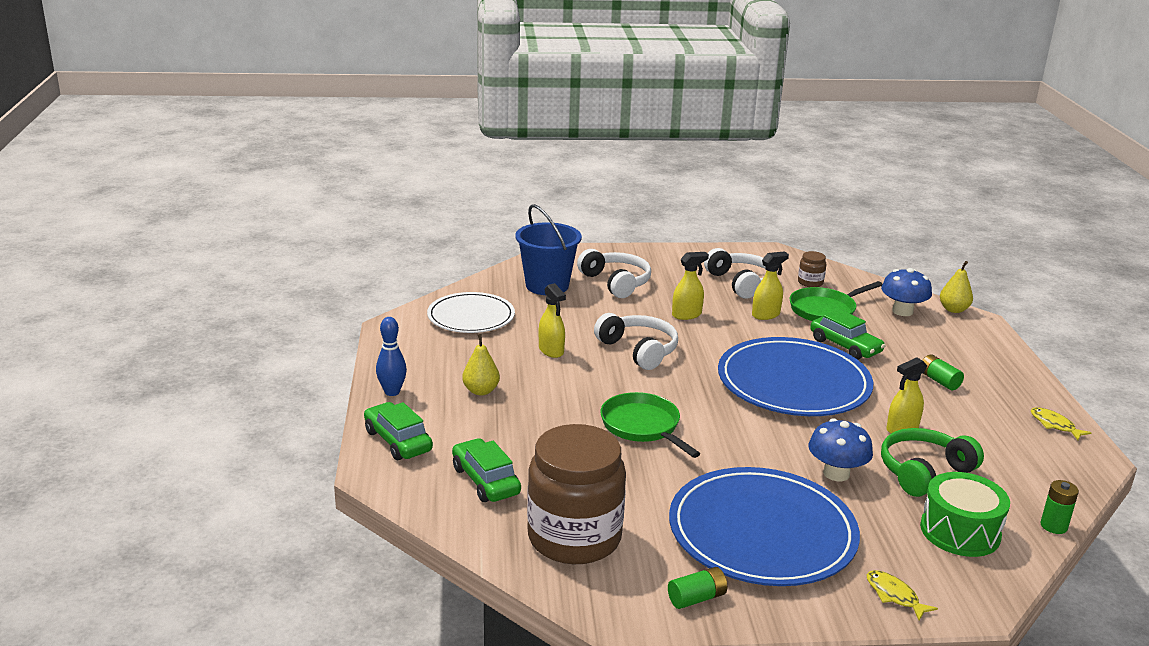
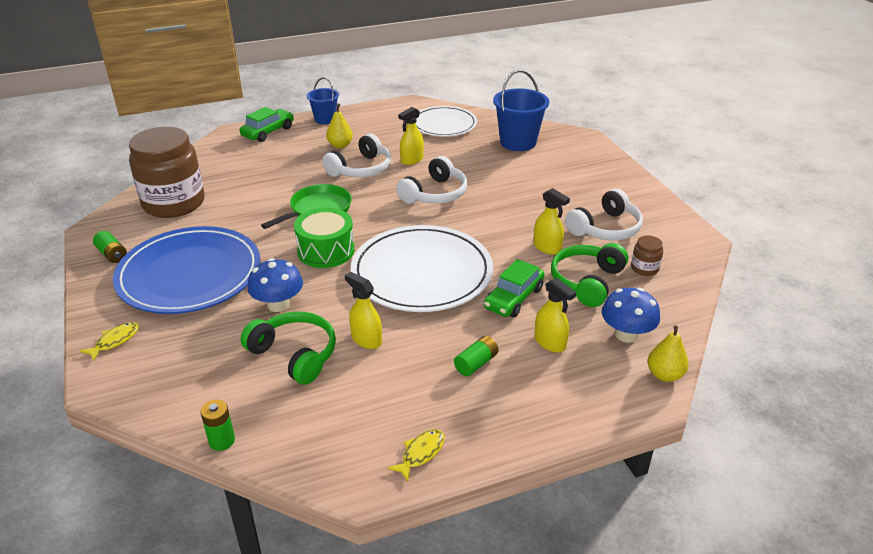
camera: 75 degrees right, 10 degrees up
(392, 392) = (325, 119): blue bowling pin -> blue bucket
(486, 481) = (231, 165): green car -> none
(616, 282) = (549, 169): white headphones -> white headphones (361, 169)
(686, 315) = (514, 208): yellow spray bottle -> yellow spray bottle (550, 343)
(793, 383) = (422, 273): blue plate -> white plate
(825, 310) = (587, 281): green pan -> green headphones
(960, 531) = (204, 377): green drum -> green drum (326, 250)

